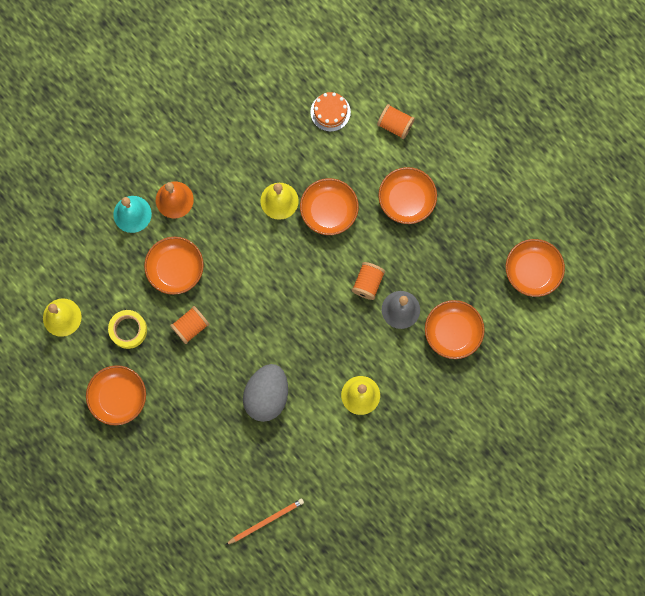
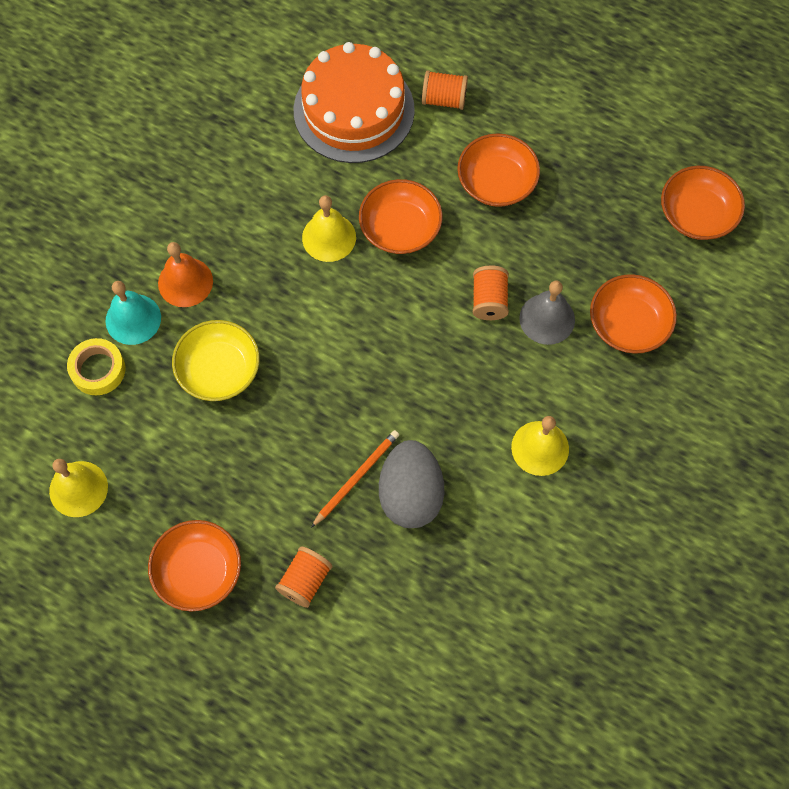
camera: 20 degrees left, 10 degrees down
(128, 330) = (180, 473): yellow tape -> yellow tape (98, 370)
(175, 269) = (219, 370): orange bowl -> yellow bowl
(191, 327) = (268, 439): orange spool -> orange spool (305, 581)
(266, 521) = (478, 671): orange pencil -> orange pencil (356, 478)
(330, 112) = (354, 110): orange cake -> orange cake, size x2.18

